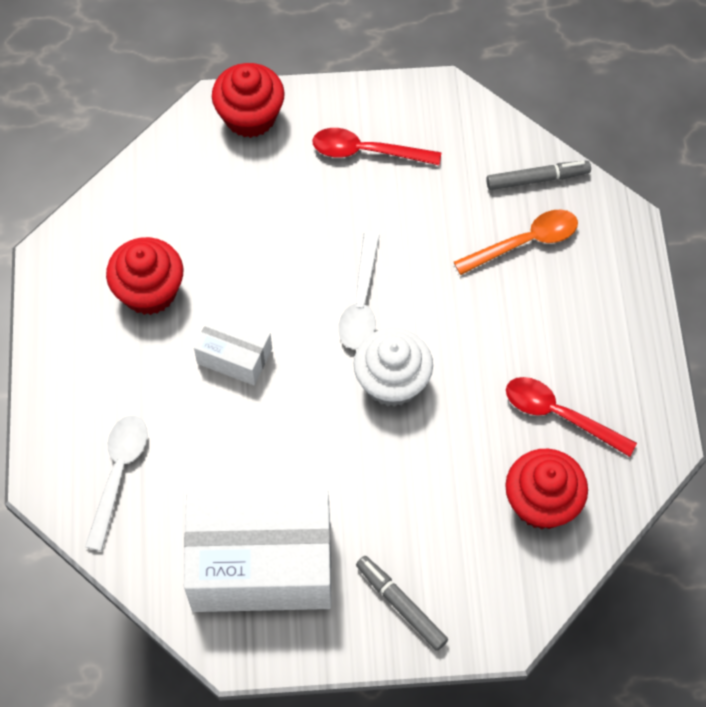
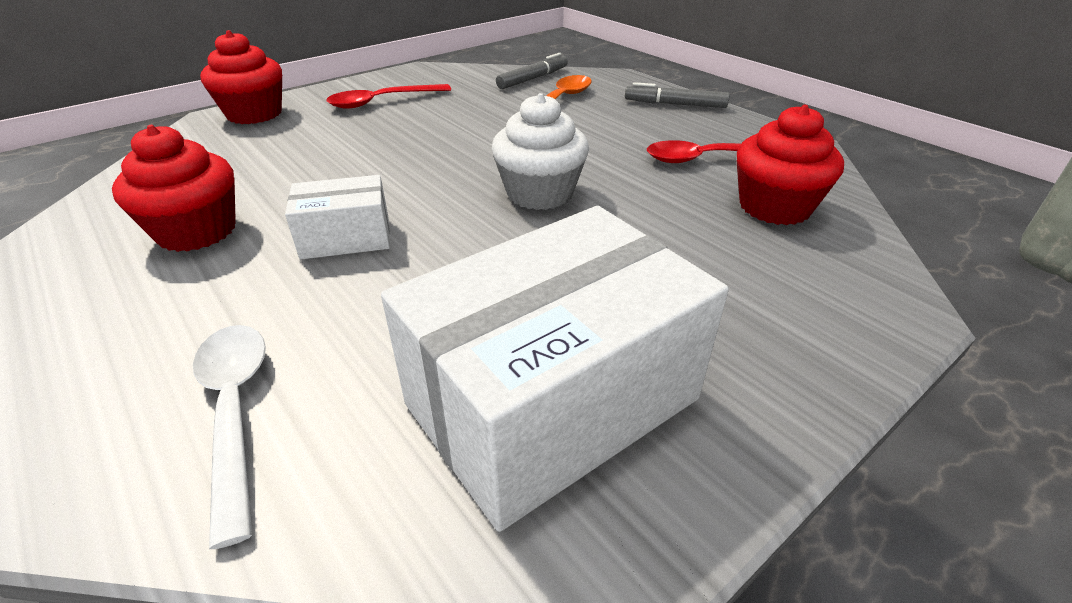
camera: 35 degrees left, 25 degrees down
(361, 301) = (456, 163): white spoon -> none
(401, 605) = (771, 346): grey marker -> grey marker (675, 104)

